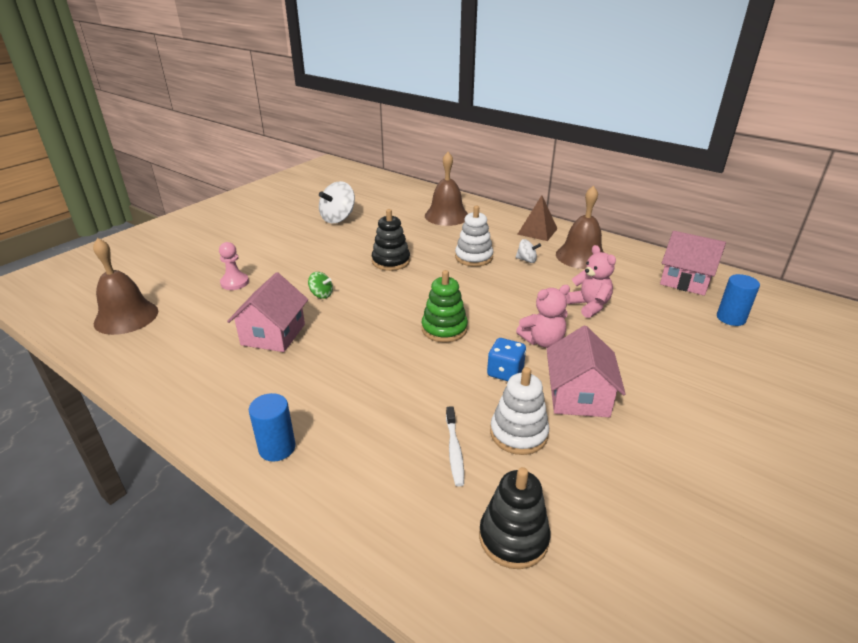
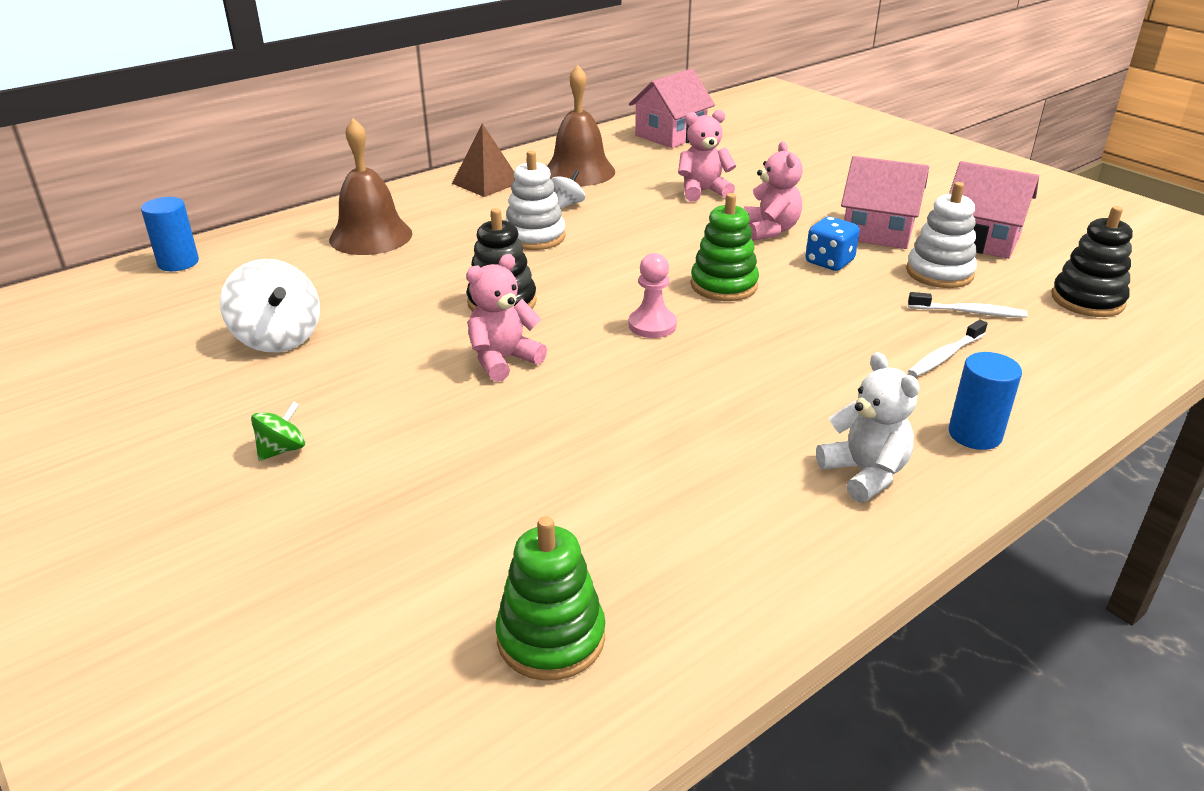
camera: 75 degrees left, 0 degrees up
(126, 317) = (551, 638): brown bell -> green stacking toy
(233, 398) = (864, 474): none -> white teddy bear
(234, 283) = (479, 476): pink pawn -> pink pawn (652, 325)
(273, 334) = (692, 431): pink house -> pink house (981, 239)
(321, 295) = (580, 376): green spinning top -> green spinning top (282, 450)
(332, 272) = (503, 360): none -> pink teddy bear
(380, 435) = (945, 355): none -> white toothbrush
(731, 318) = (754, 135): blue cylinder -> blue cylinder (178, 263)

